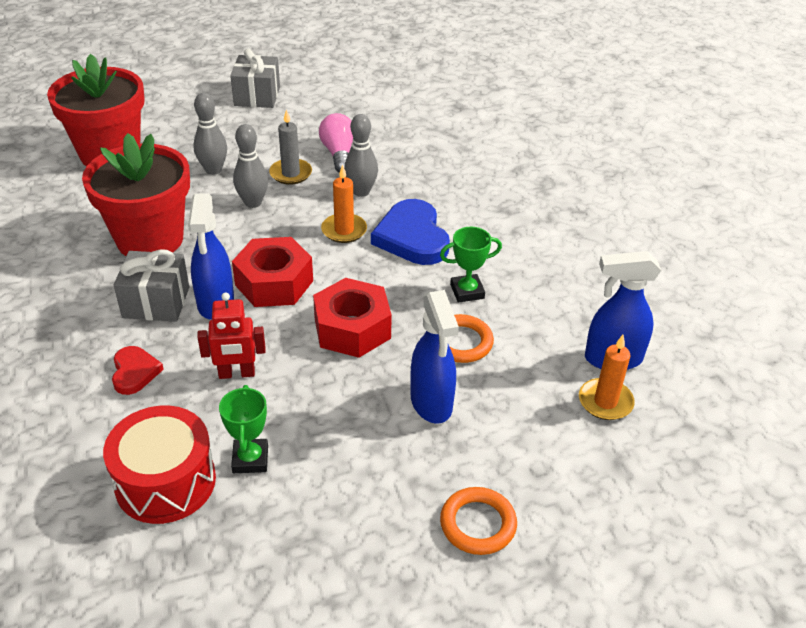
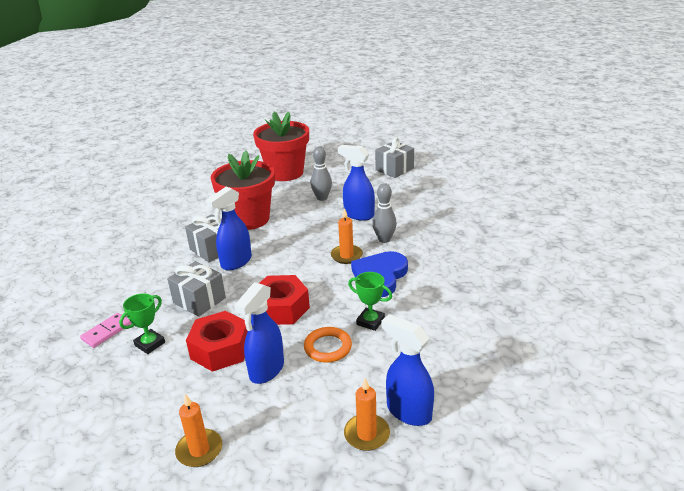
camera: 45 degrees right, 10 degrees down
(134, 372) = (162, 276): red heart -> none
(165, 481) = (106, 332): red drum -> pink domino
(236, 374) = (199, 300): red robot -> grey gift
(253, 202) = (319, 222): grey bowling pin -> none
(274, 283) = (275, 266): red nut -> red nut (220, 349)
(291, 173) = (358, 215): grey candle -> blue spray bottle
(338, 154) = (399, 214): pink light bulb -> none
(478, 524) = (199, 450): orange ring -> orange candle

